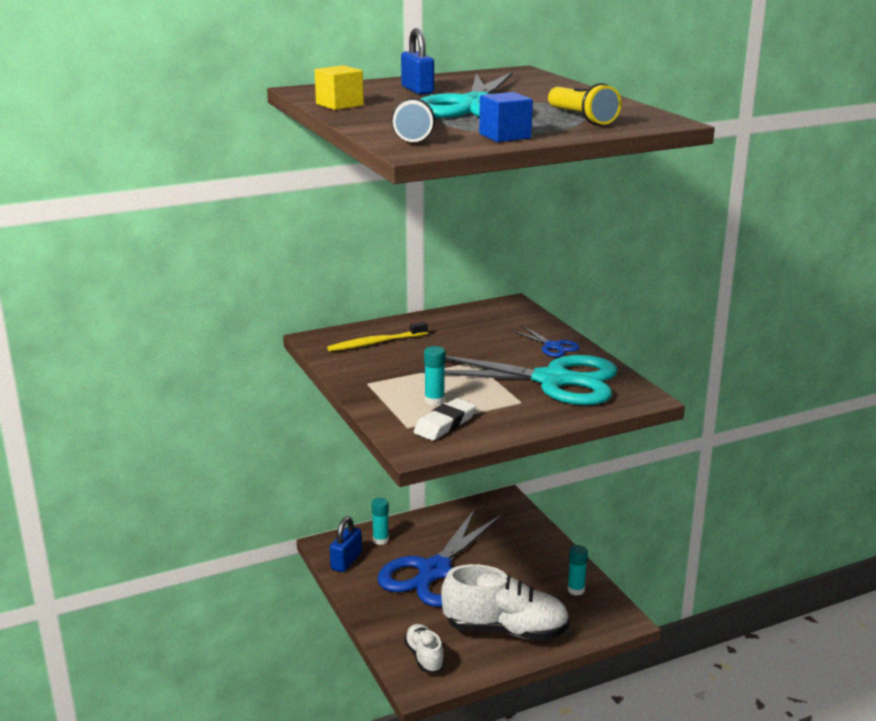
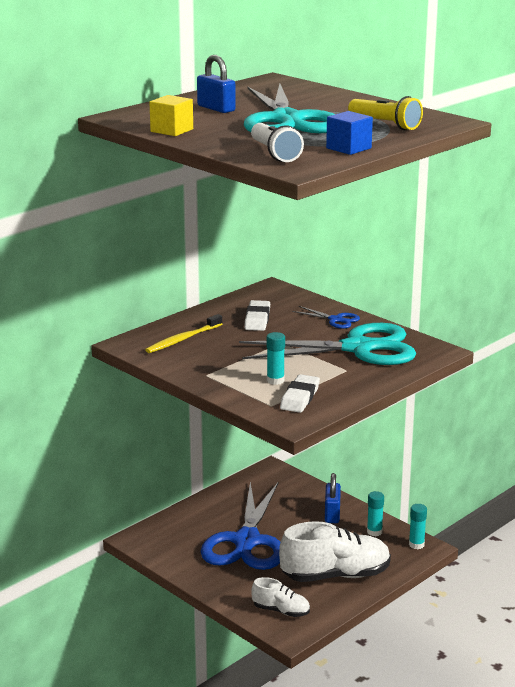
camera: 20 degrees left, 0 degrees up
(346, 561) = (162, 549): blue padlock -> blue padlock (332, 514)
(380, 540) = (182, 525): turquoise glue stick -> turquoise glue stick (416, 545)
(424, 657) = (281, 611): white shoe -> white shoe turned 150 degrees clockwise
(469, 334) = (257, 319): none -> white eraser

